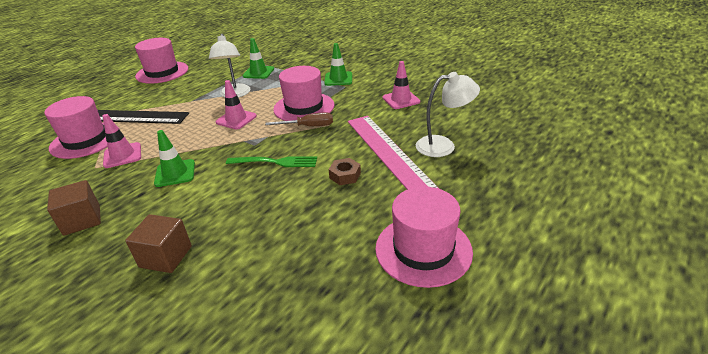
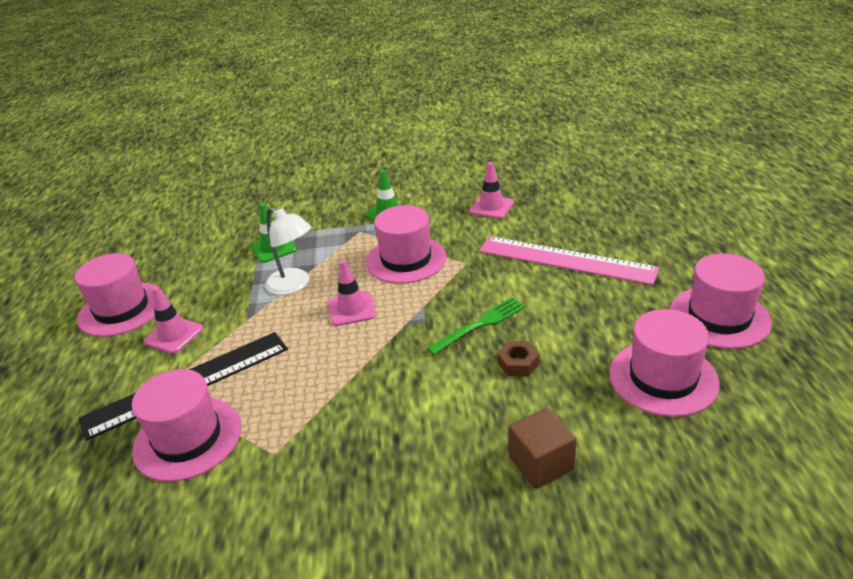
camera: 40 degrees left, 0 degrees up
(82, 220) = (382, 503): brown cube -> none
(122, 155) = (285, 420): pink traffic cone -> pink traffic cone (173, 335)
(175, 173) = (393, 396): green traffic cone -> none
(308, 126) = (448, 275): brown screwdriver -> none
(312, 261) = (663, 378): none -> pink hat
(345, 175) = (565, 299): brown nut -> brown nut (518, 363)
(443, 146) = (599, 230): white lamp -> none

